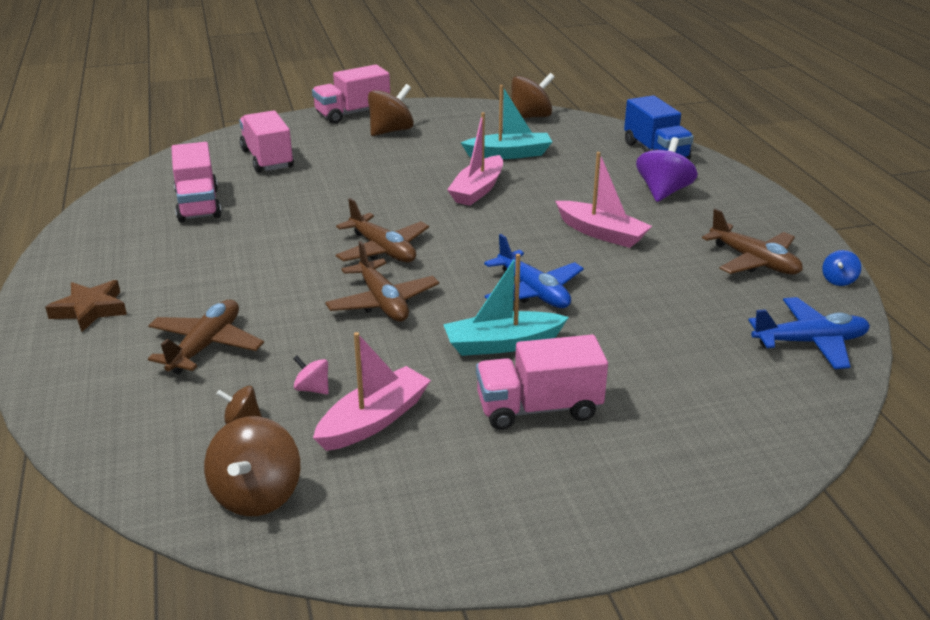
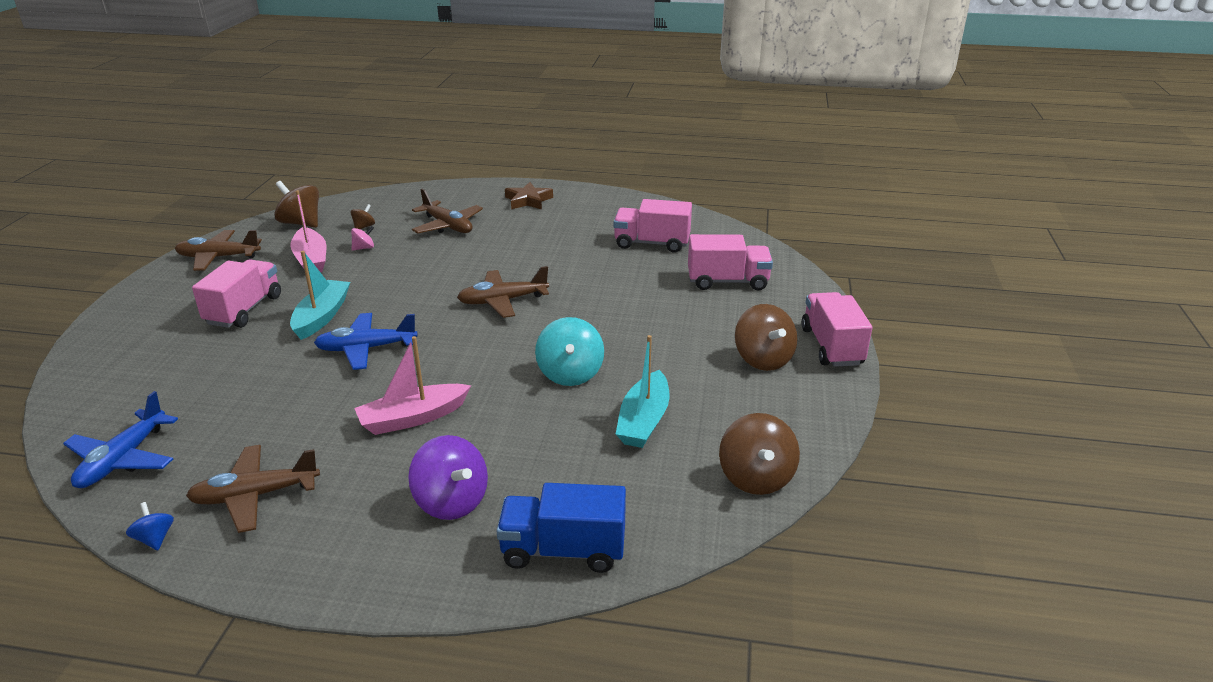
camera: 115 degrees right, 0 degrees up
(382, 302) = (428, 286): brown plane -> brown plane (218, 257)
(477, 190) = (570, 374): pink boat -> turquoise spinning top

